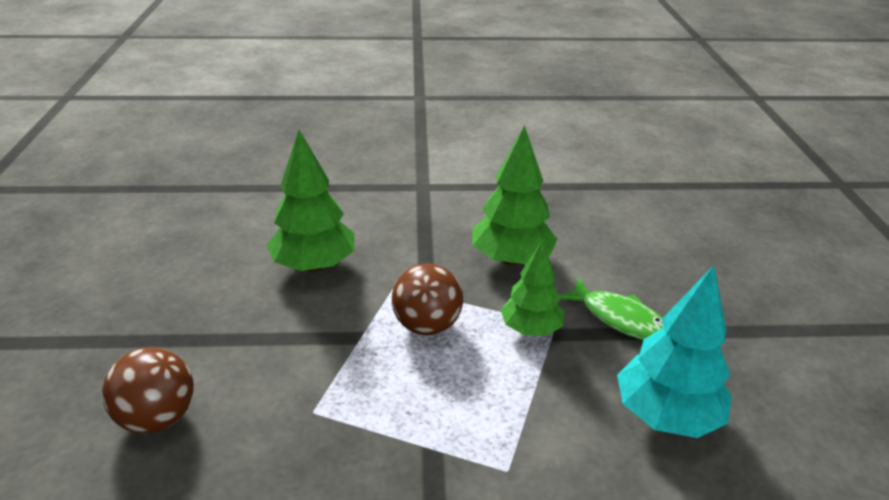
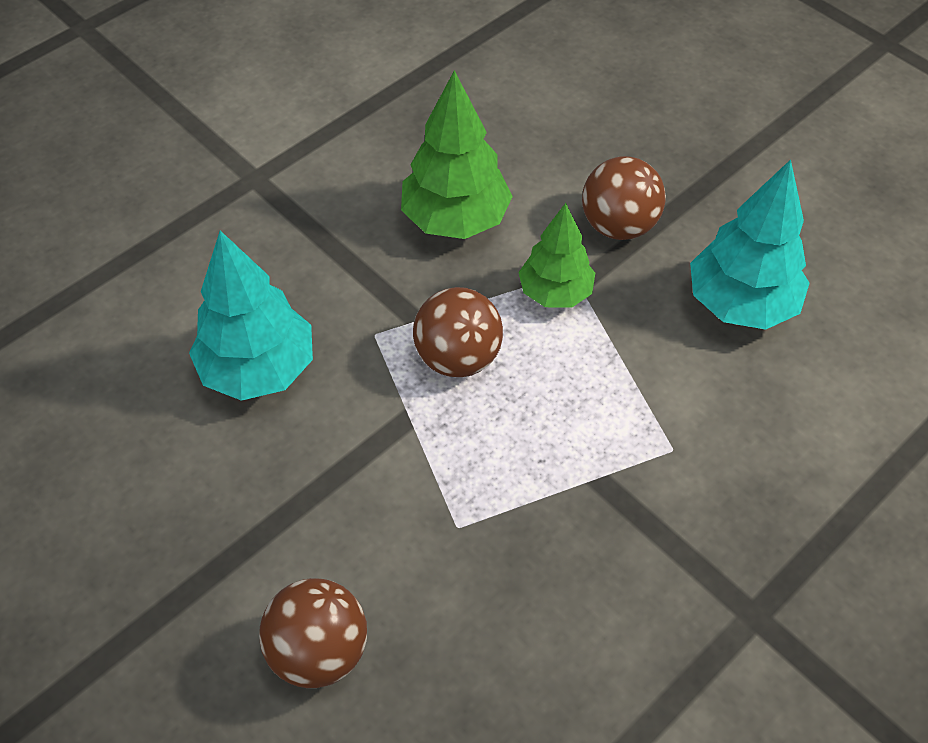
camera: 40 degrees left, 20 degrees up
(314, 265) = (259, 369): green tree -> turquoise tree
(619, 319) = (618, 225): green fish -> brown ball

